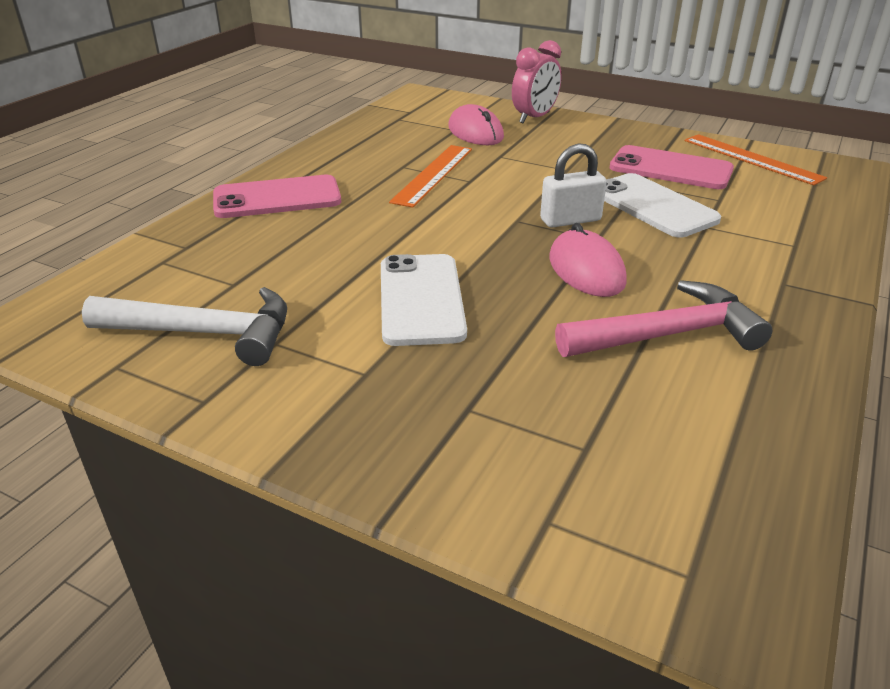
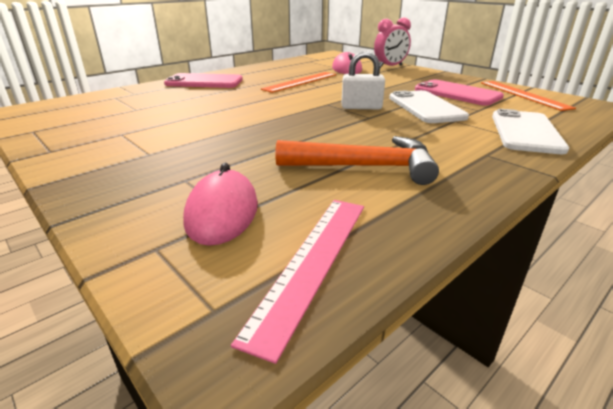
camera: 20 degrees right, 5 degrees down
(206, 333) = (93, 125): white hammer -> none
(421, 299) = (225, 128): white phone -> white phone (525, 132)
(586, 270) = (344, 129): pink mouse -> pink mouse (222, 212)
(668, 334) = (365, 167): pink hammer -> orange hammer
(729, 489) = (311, 261): none -> pink ruler

